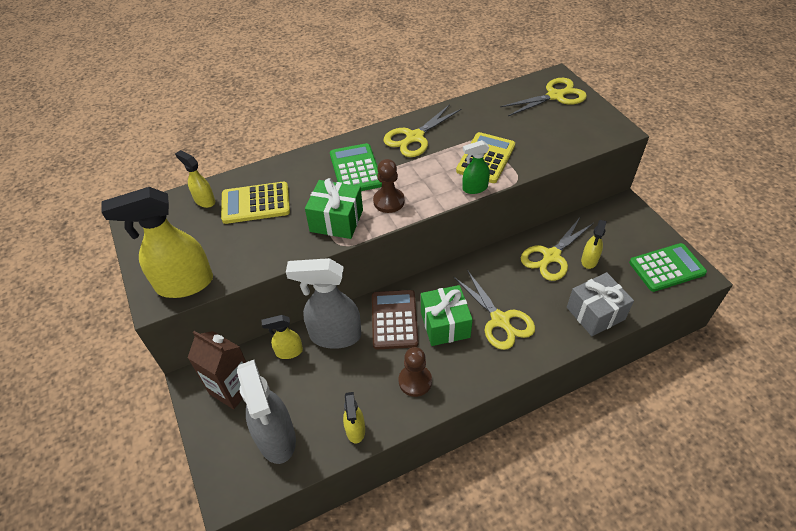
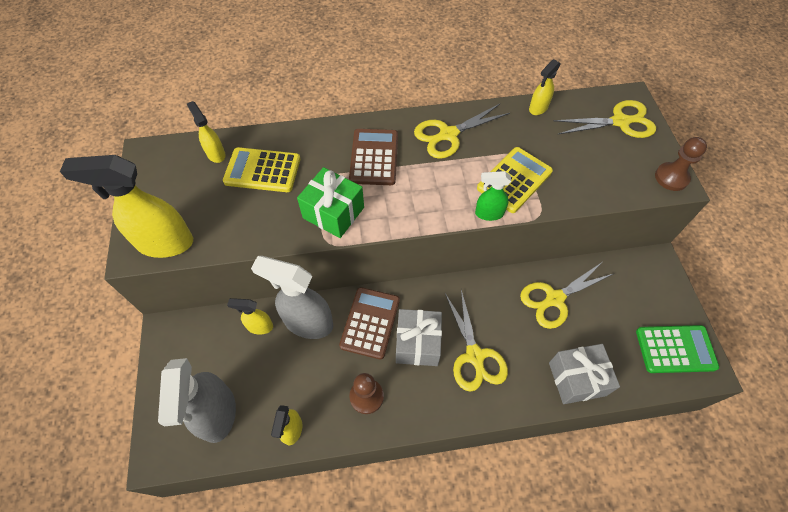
camera: 15 degrees right, 10 degrees up
(232, 388) = (196, 349): brown carton -> none
(355, 169) = (374, 157): green calculator -> brown calculator
(389, 201) = (394, 205): brown pawn -> brown pawn (671, 177)
(445, 324) = (417, 343): green gift -> grey gift
(589, 260) = (593, 316): yellow spray bottle -> yellow spray bottle (538, 108)

